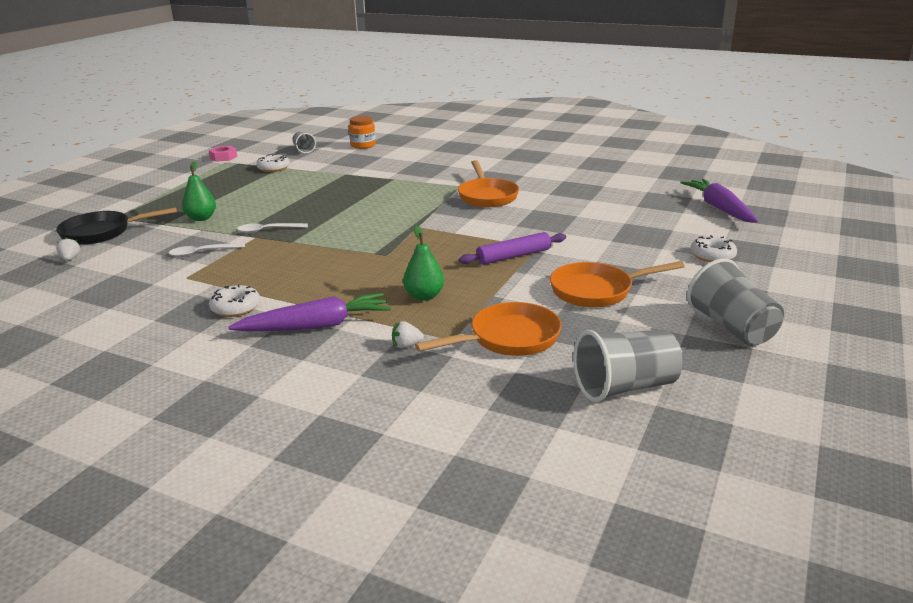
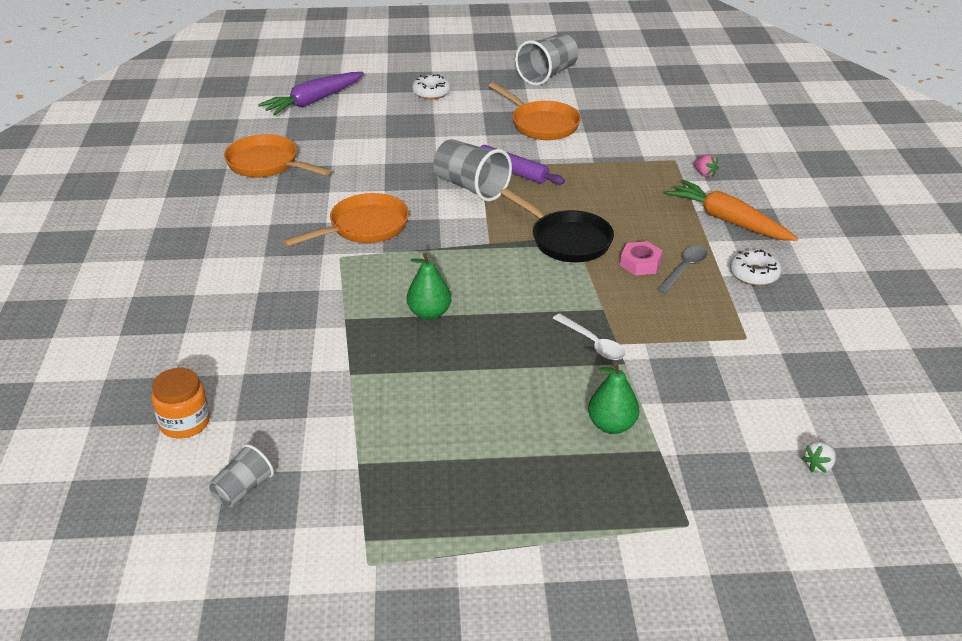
camera: 120 degrees left, 10 degrees up
(102, 233) = (739, 496): black pan -> black pan (566, 240)
(202, 253) = (691, 361): white spoon -> none
(223, 157) = (342, 587): pink nut -> pink nut (640, 263)
(273, 168) = (366, 472): white donut -> none
(286, 282) = (684, 269): none -> grey spoon
(316, 326) = (728, 220): purple carrot -> orange carrot
(406, 345) = (704, 174): white strawberry -> pink strawberry
(424, 296) = (628, 190): green pear -> green pear (429, 313)
(508, 338) = (649, 140): orange pan -> orange pan (267, 164)
(625, 387) = (658, 94): grey cup -> grey cup (471, 187)

